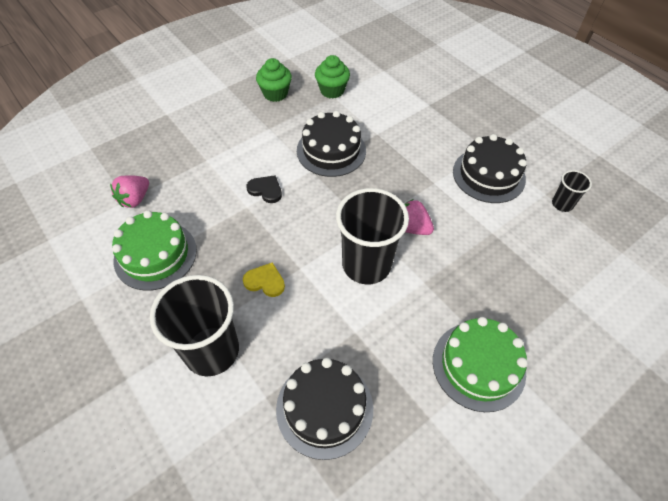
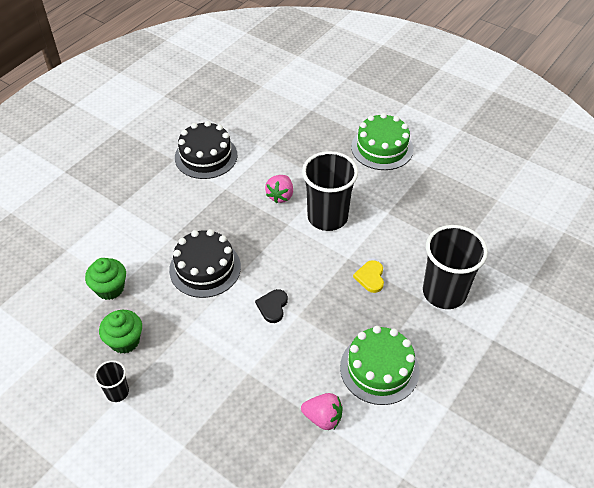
camera: 105 degrees left, 5 degrees down
(324, 408) = (450, 217): black cake -> none
(562, 204) = (225, 114): black cup -> black cup (117, 392)

